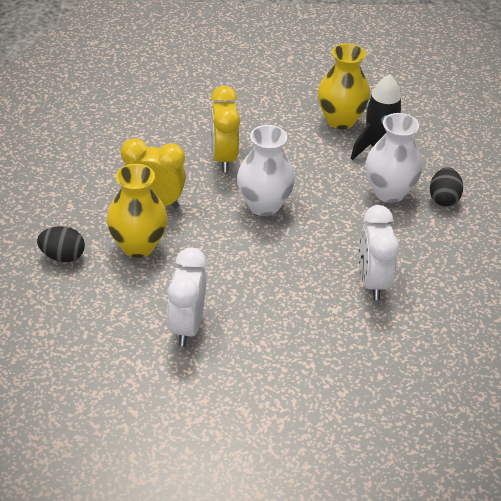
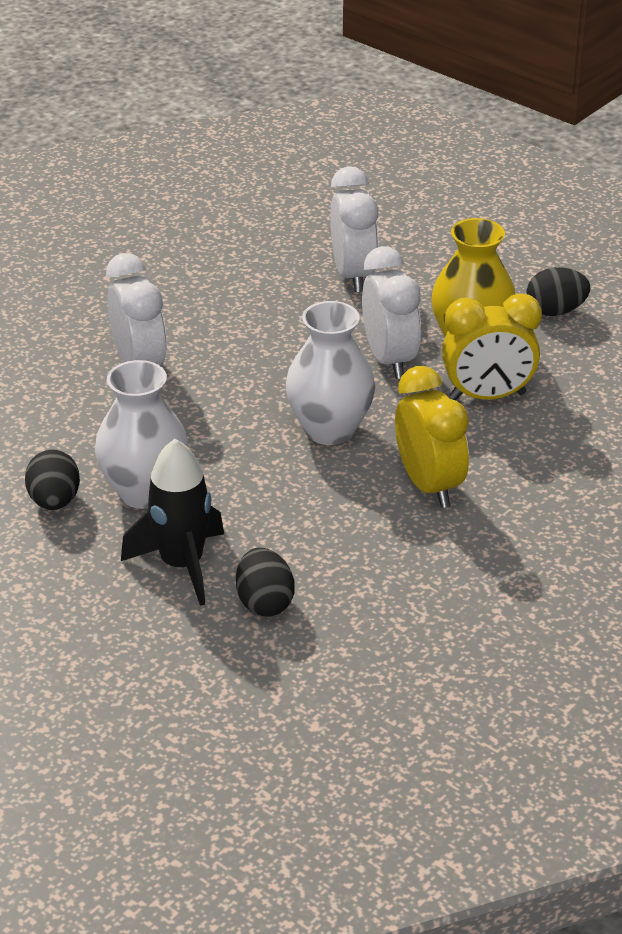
camera: 165 degrees right, 5 degrees down
(200, 246) = (389, 360): none -> white clock
(340, 120) = (264, 603): yellow vase -> black egg

